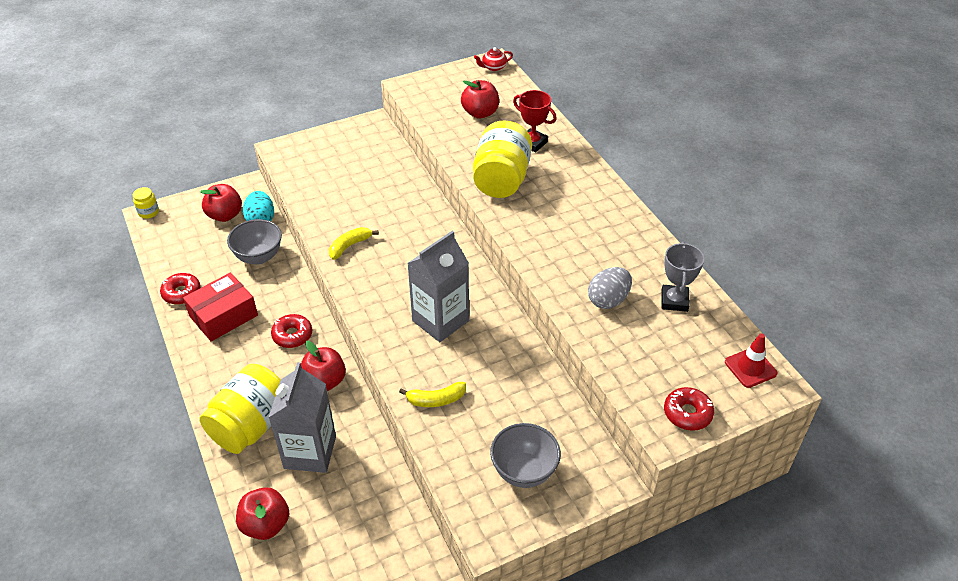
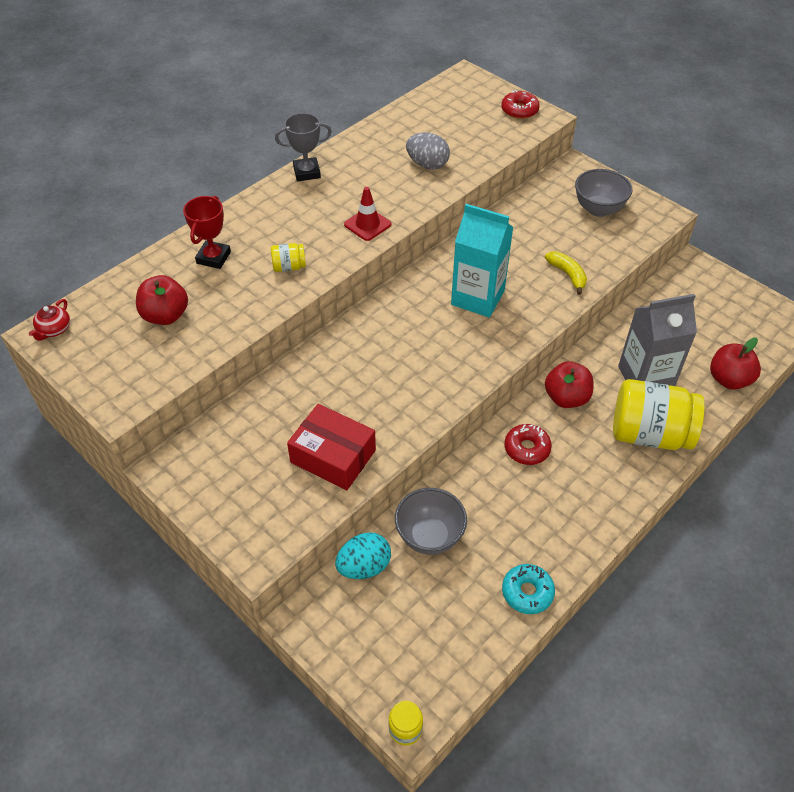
camera: 110 degrees left, 5 degrees up
(181, 293) = (527, 592): red donut -> turquoise donut
(223, 316) = (536, 527): red box -> red box (333, 456)
(225, 215) = (371, 616): red apple -> none
(349, 246) = (412, 404): yellow banana -> none
(440, 321) = (477, 298): grey carton -> turquoise carton
(493, 67) = (54, 330): red teapot -> red teapot turned 60 degrees clockwise
(501, 179) = (289, 267): yellow jar -> yellow jar, size x0.43
(674, 301) = (407, 130): grey trophy -> grey trophy (307, 172)
(750, 368) = (456, 88): red traffic cone -> red traffic cone (367, 224)

